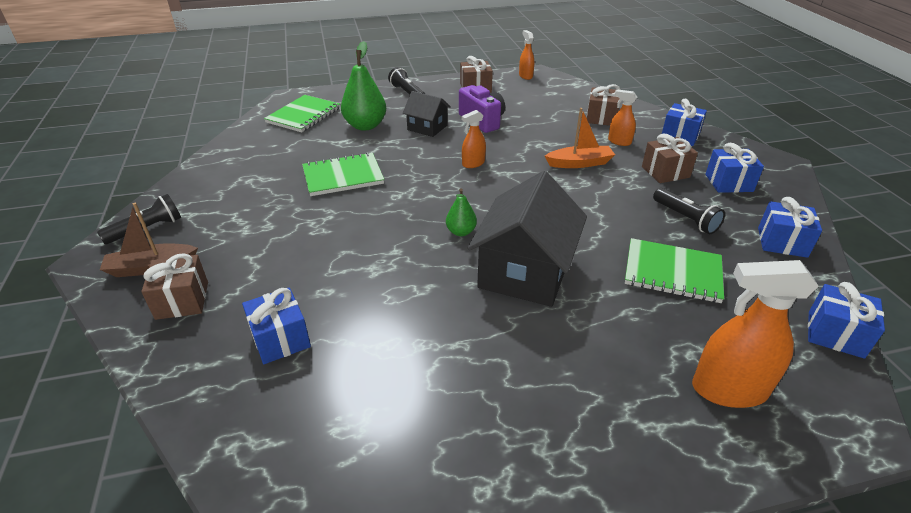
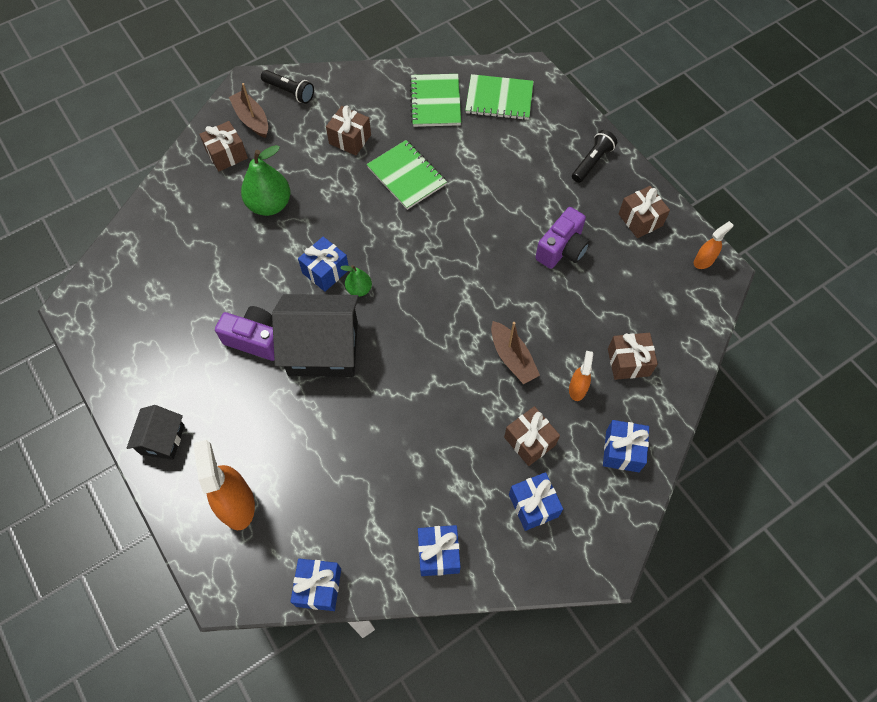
camera: 70 degrees right, 25 degrees up
(262, 201) = (350, 139): none -> brown gift
(280, 339) = (209, 224): blue gift -> blue gift (325, 271)
(365, 126) = (502, 155): green pear -> green pear (270, 204)
(427, 127) = (524, 206): black house -> black house (162, 439)
(473, 163) = (471, 266): orange spray bottle -> none
(488, 326) = (255, 339): none -> purple camera
(579, 163) = (512, 358): orange boat -> brown boat
(672, 272) = (359, 459): green notebook -> green notebook (435, 102)
(685, 218) = (447, 465): black flashlight -> none

